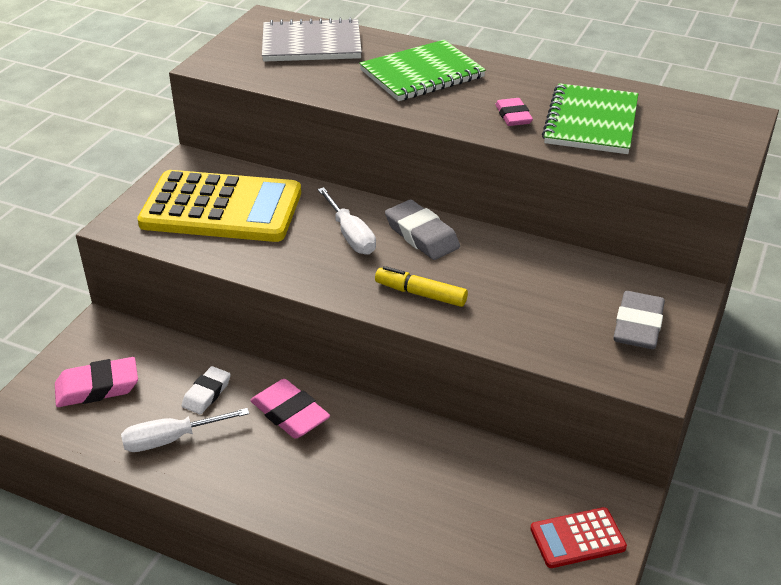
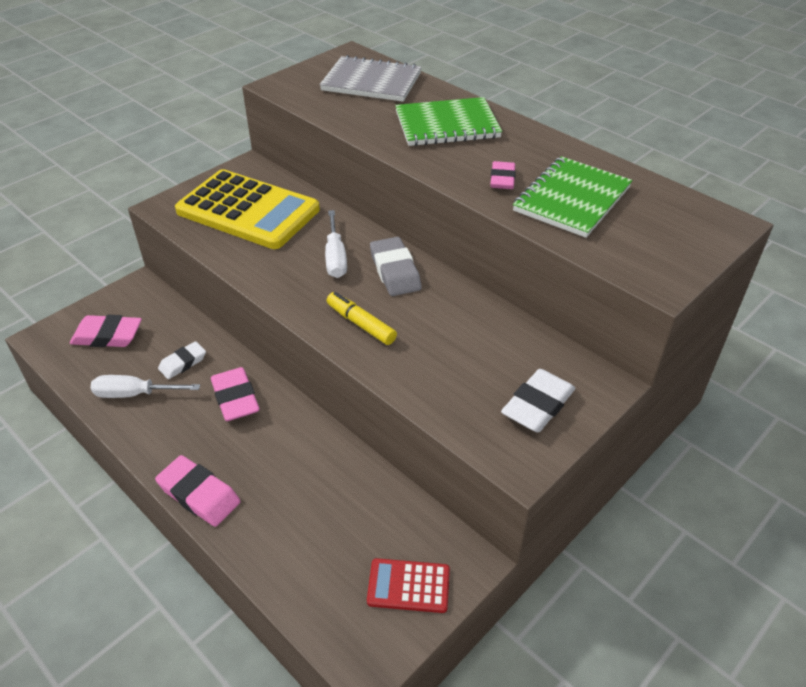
camera: 20 degrees right, 5 degrees up
(311, 518) = (199, 494): none -> pink eraser
(638, 326) = (538, 405): grey eraser -> white eraser

